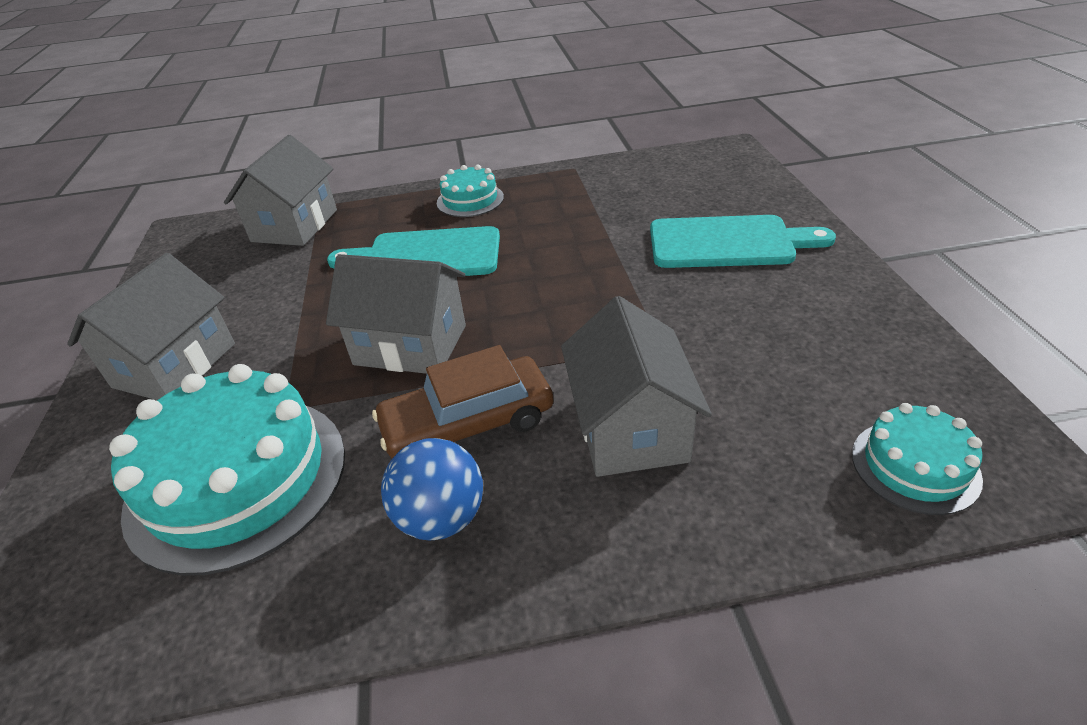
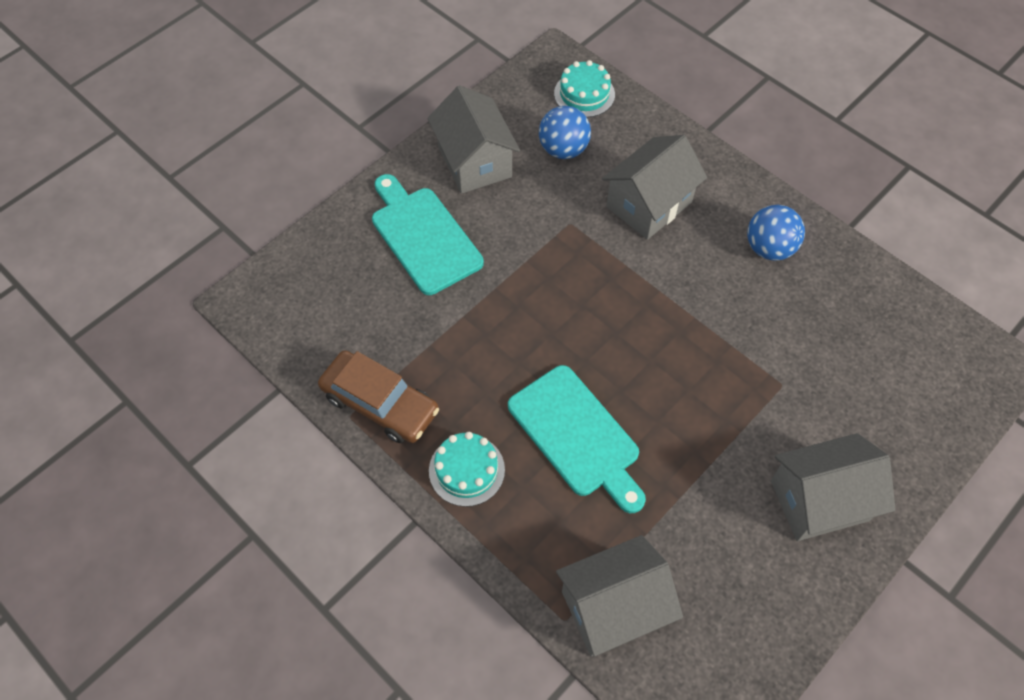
camera: 130 degrees left, 20 degrees up
(237, 479) = (838, 360): turquoise cake -> none
(410, 345) = (677, 359): grey house -> grey house (474, 162)
(468, 423) = (708, 278): brown car -> brown car (380, 403)
(795, 390) = (563, 149): none -> blue ball

